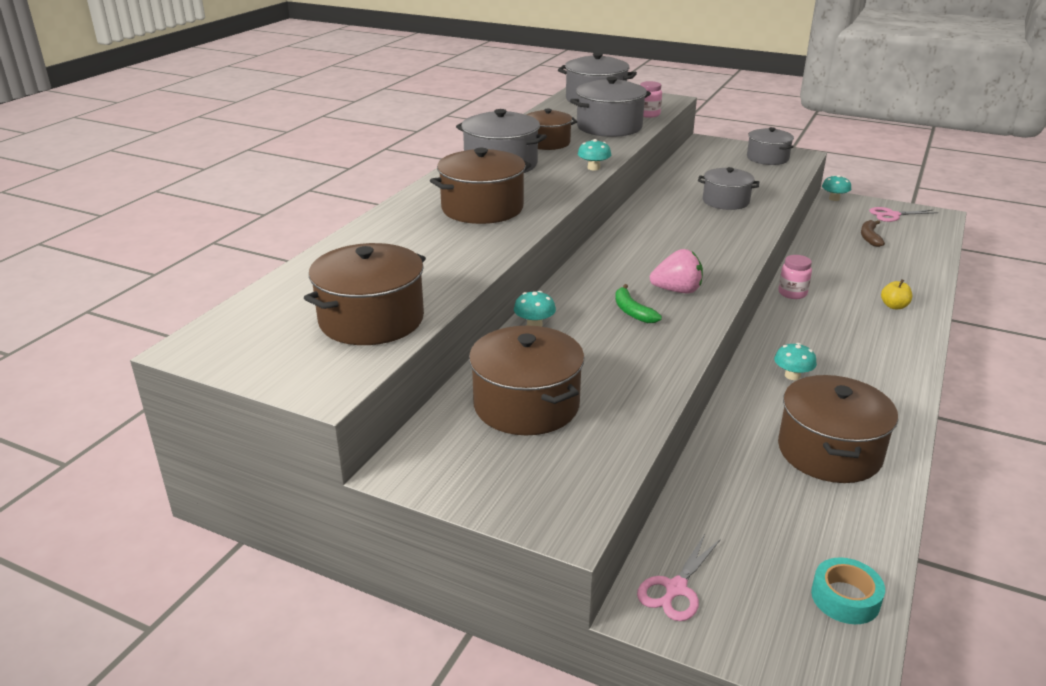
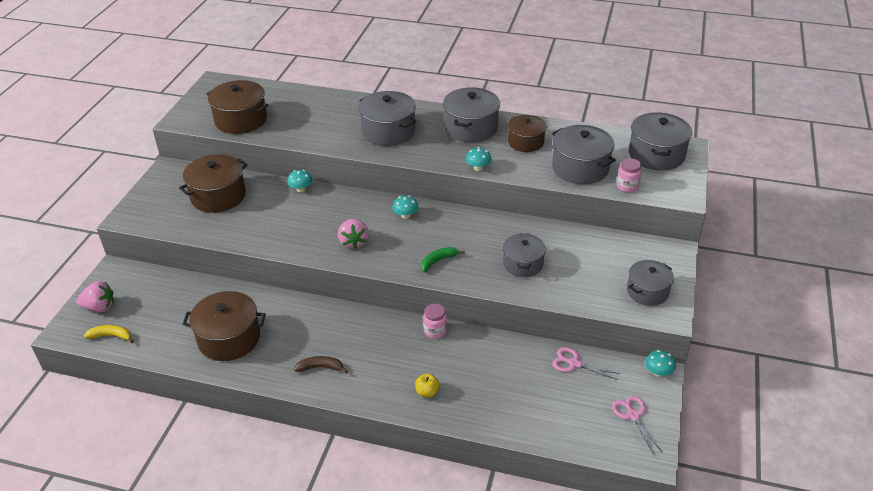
camera: 80 degrees right, 10 degrees up
(482, 208) = (388, 131): brown pot -> grey pot
(632, 311) = (321, 225): green banana -> green banana (438, 261)
(675, 589) = (125, 278): pink scissors -> pink scissors (574, 363)
(764, 624) = (99, 307): none -> pink strawberry
(792, 375) = (313, 326): turquoise mushroom -> turquoise mushroom (405, 215)
(845, 598) = (111, 336): turquoise tape -> yellow banana
(869, 237) = (566, 391): brown banana -> brown banana (321, 367)

